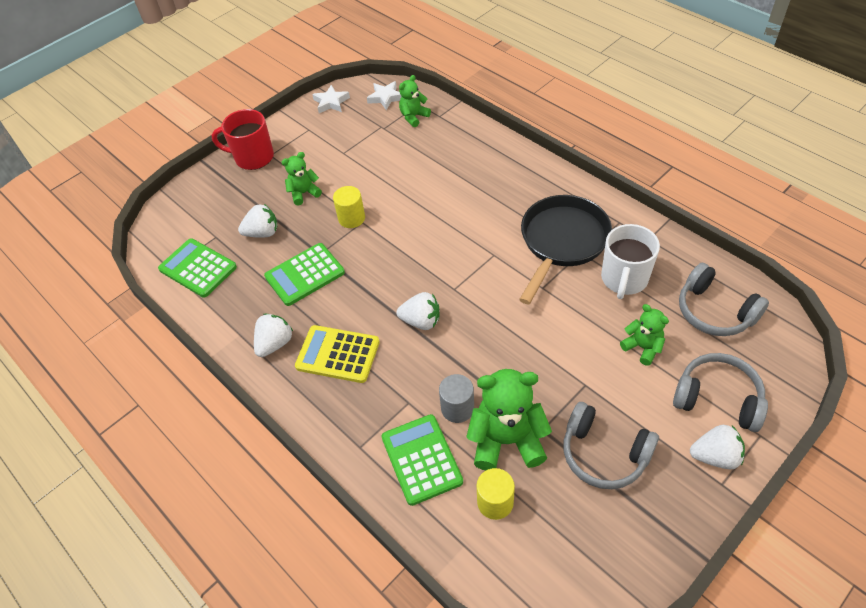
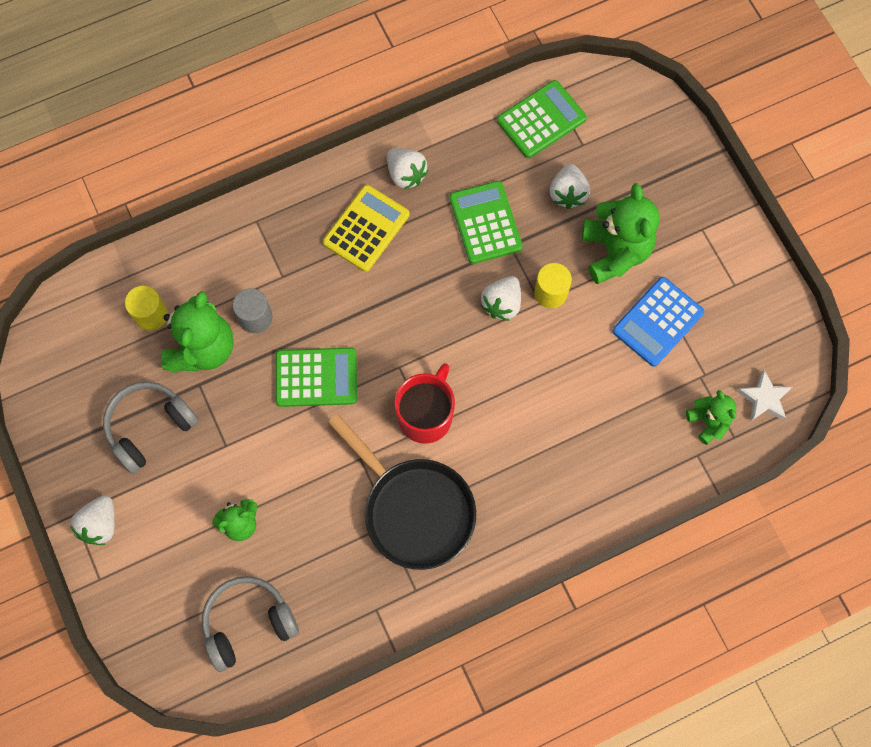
camera: 105 degrees right, 20 degrees up
(253, 157) = (705, 208): red mug -> red mug (426, 415)
(304, 193) = (615, 251): green teddy bear -> green teddy bear, size x1.79
(331, 102) = (781, 326): white star -> none
(351, 157) = (657, 322): none -> blue calculator
(421, 321) = (371, 319): white strawberry -> white strawberry (502, 304)
(421, 459) = (219, 269): green calculator -> green calculator (316, 377)
(624, 279) = (332, 551): white mug -> none
(717, 399) = (152, 563): grey headphones -> none

